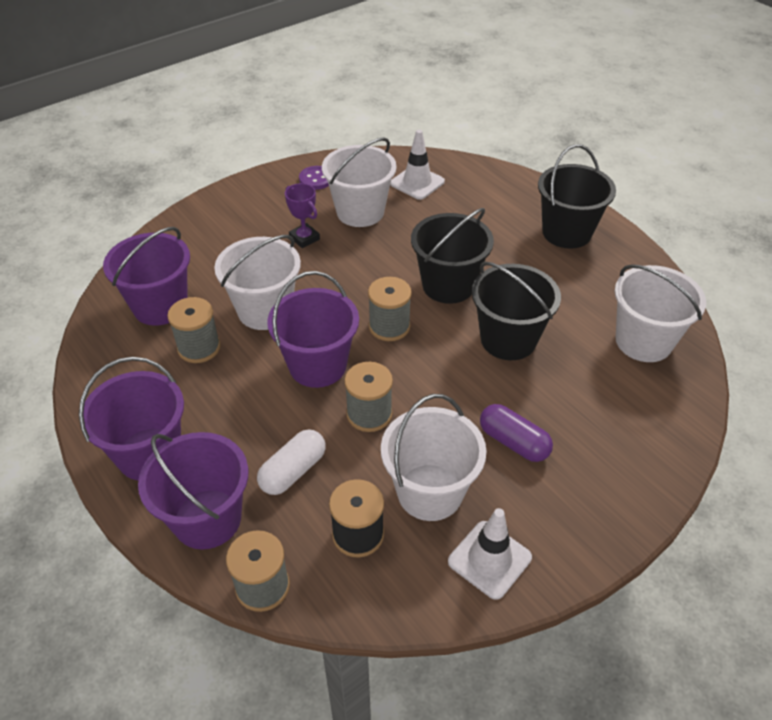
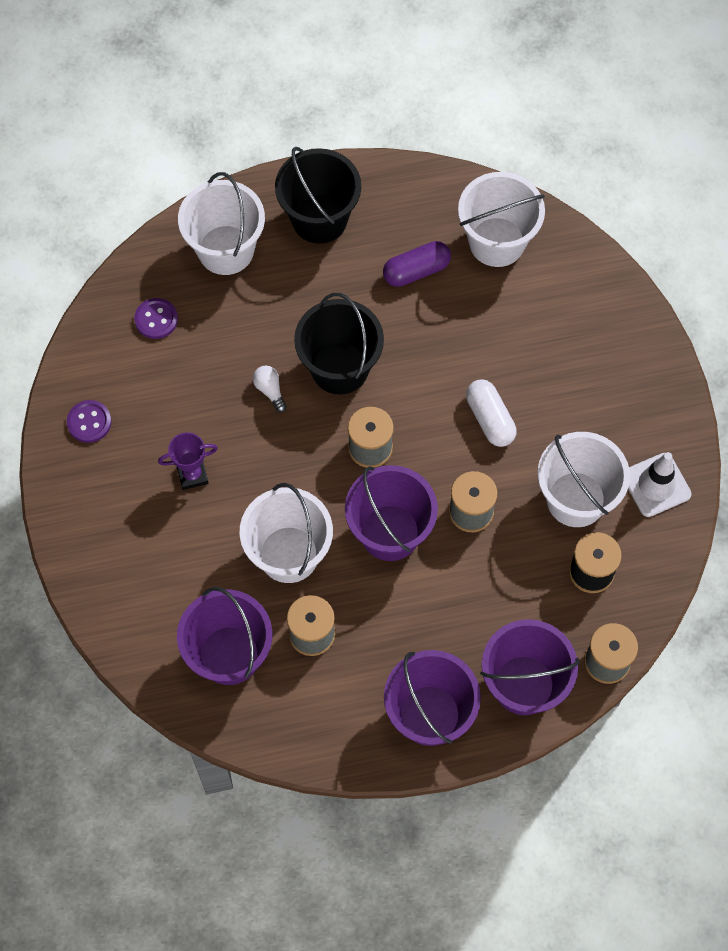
camera: 65 degrees left, 20 degrees up
(293, 471) = (505, 599): white capsule -> white capsule (490, 419)
(360, 212) = (177, 400): white bucket -> white bucket (226, 250)
(401, 254) = (270, 390): none -> white light bulb
(417, 183) = (156, 319): white traffic cone -> purple button
(508, 339) = (439, 352): black bucket -> none
(513, 442) = (556, 409): purple capsule -> purple capsule (416, 271)

